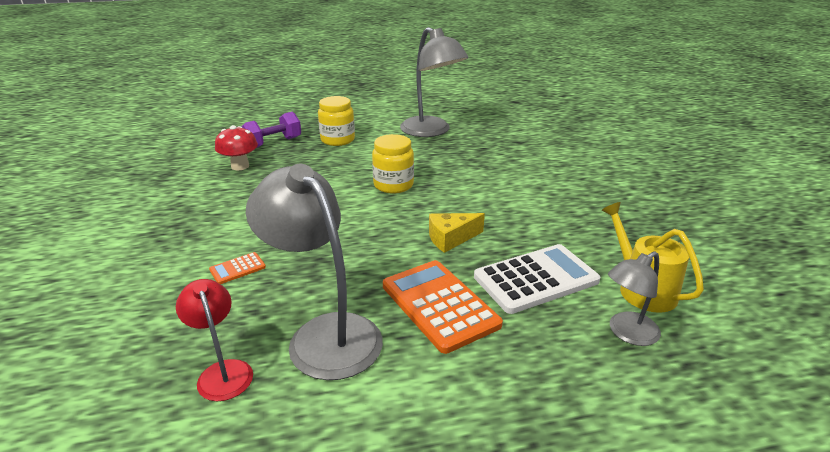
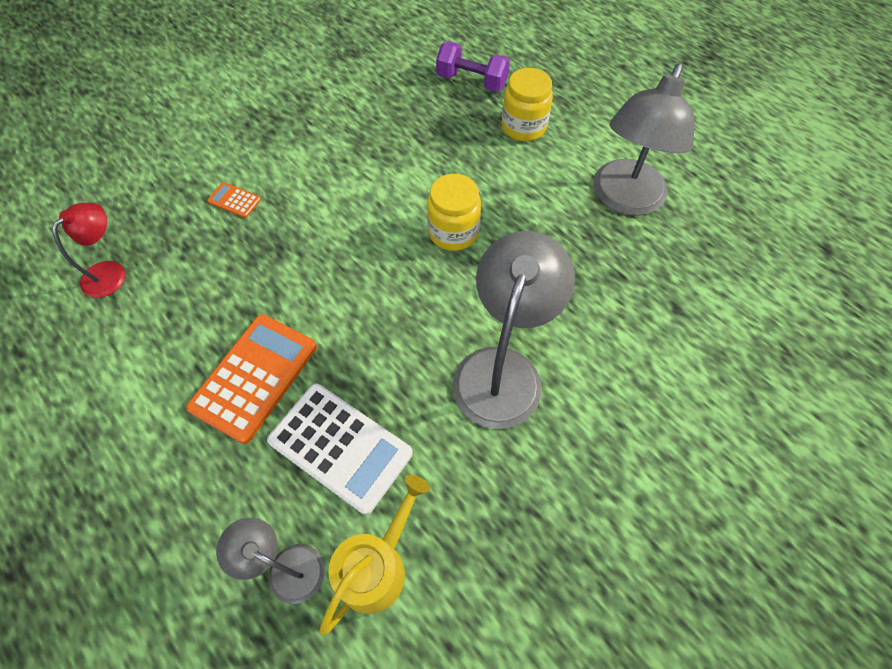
camera: 60 degrees right, 30 degrees up
(240, 166) = (403, 89): red mushroom -> none
(324, 334) = (177, 311): grey lamp -> grey lamp (502, 369)
(451, 239) = (374, 336): yellow cheese -> none

